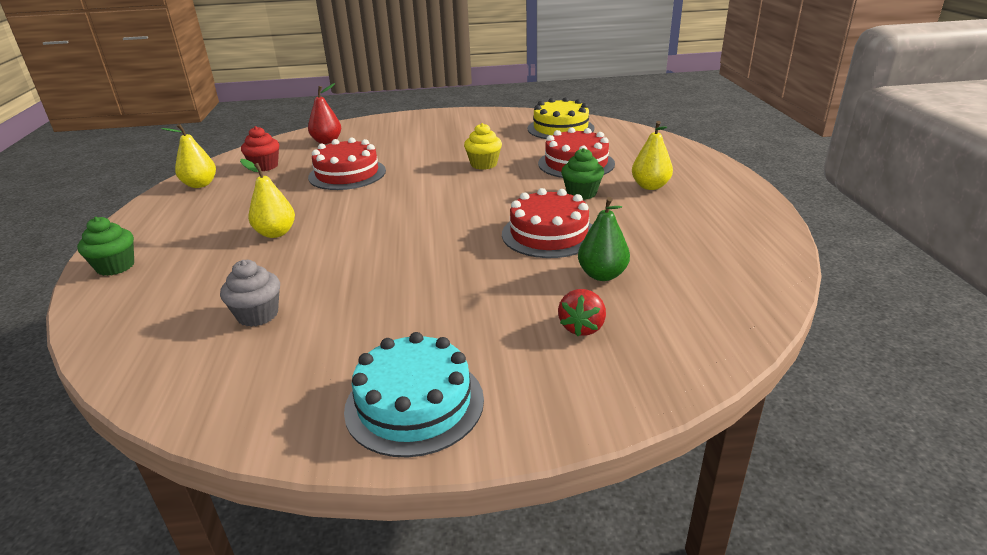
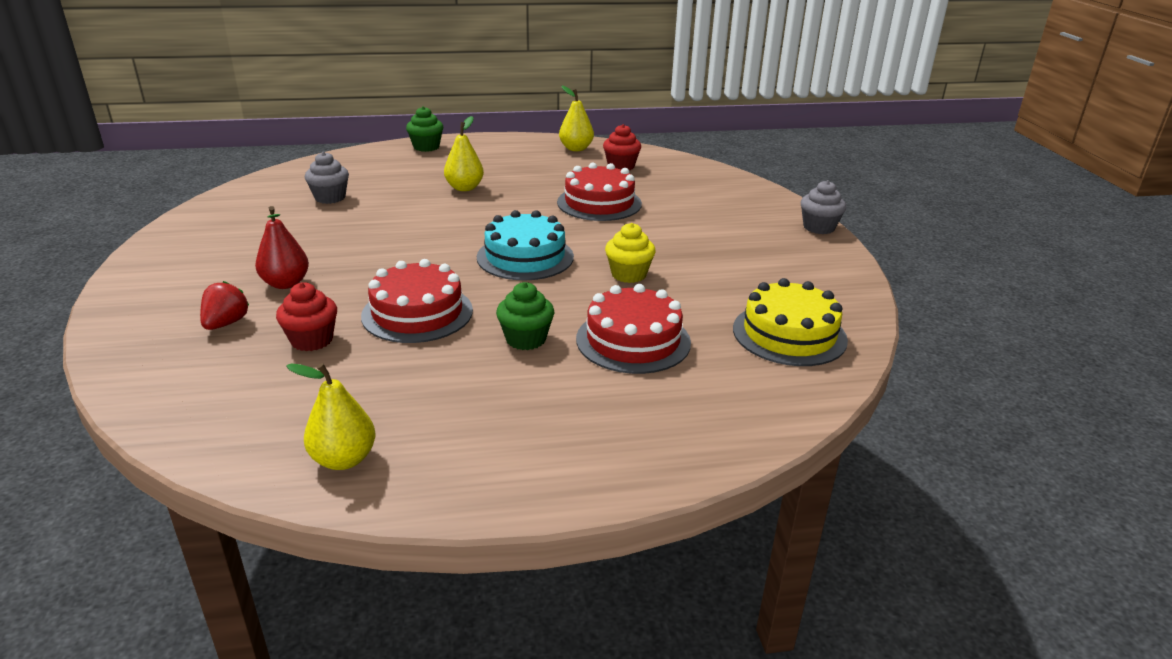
camera: 85 degrees right, 0 degrees up
(327, 141) = (698, 185): red pear -> red pear (286, 283)
(414, 404) = (180, 257): turquoise cake -> turquoise cake (525, 257)
(419, 114) = (819, 227): none -> grey cupcake
(582, 327) = (226, 323): red strawberry -> red strawberry turned 90 degrees clockwise
(602, 275) = (312, 340): green pear -> red cupcake
(650, 186) = (542, 397): yellow pear -> yellow pear (343, 459)

